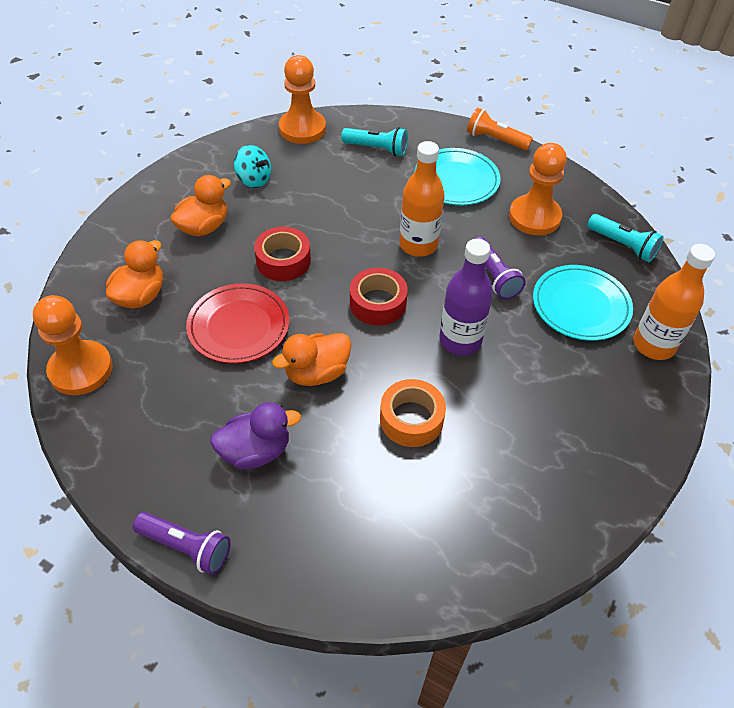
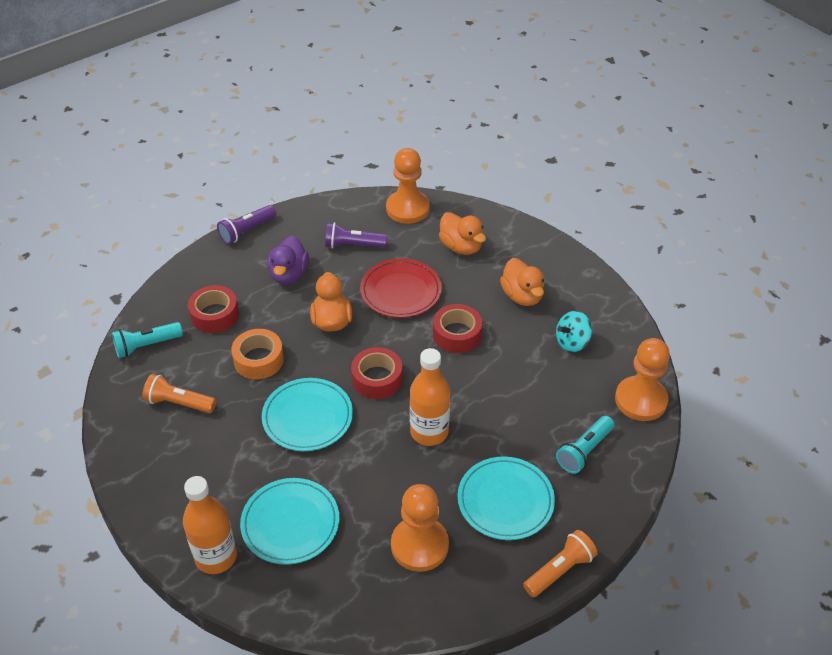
camera: 115 degrees right, 5 degrees down
(367, 503) = (214, 315): none -> red tape
(460, 340) = (307, 417): purple bottle -> turquoise plate
(494, 276) = (361, 473): purple flashlight -> purple flashlight (353, 245)
(518, 470) = (178, 403): none -> orange flashlight
(623, 245) = (340, 606): turquoise flashlight -> turquoise flashlight (146, 346)

